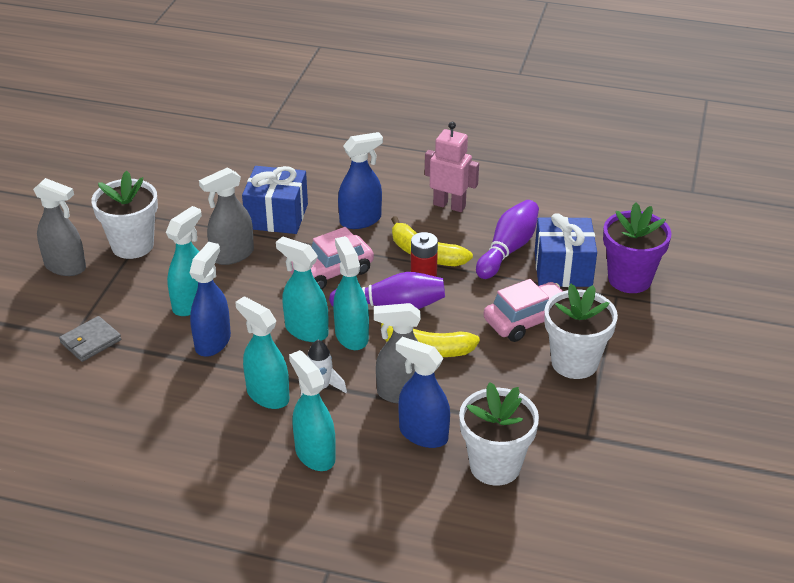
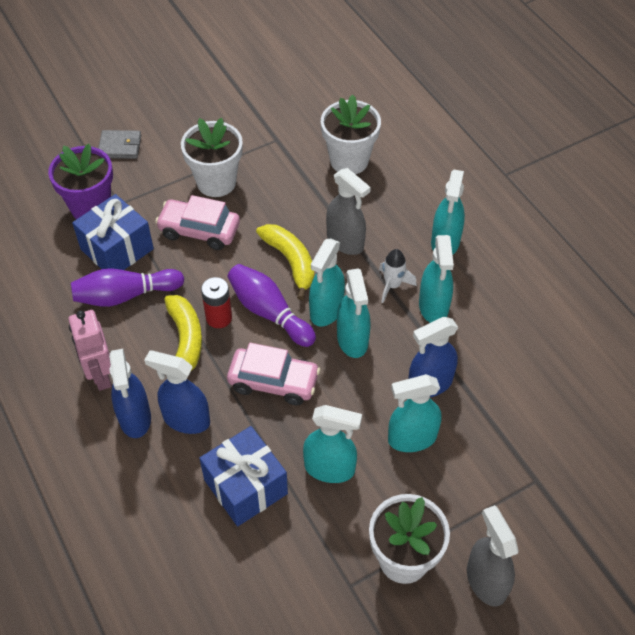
camera: 135 degrees left, 15 degrees up
(90, 341) = (525, 462): grey wallet -> grey wallet (120, 146)
(232, 255) = (330, 468): grey spray bottle -> turquoise spray bottle
(423, 434) = (366, 207): blue spray bottle -> blue spray bottle (135, 418)

